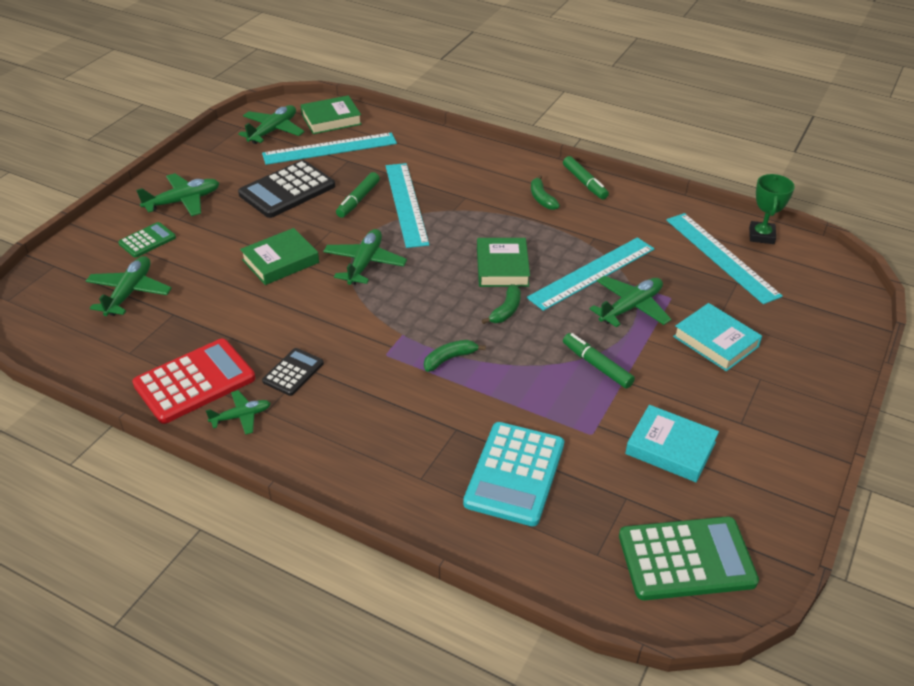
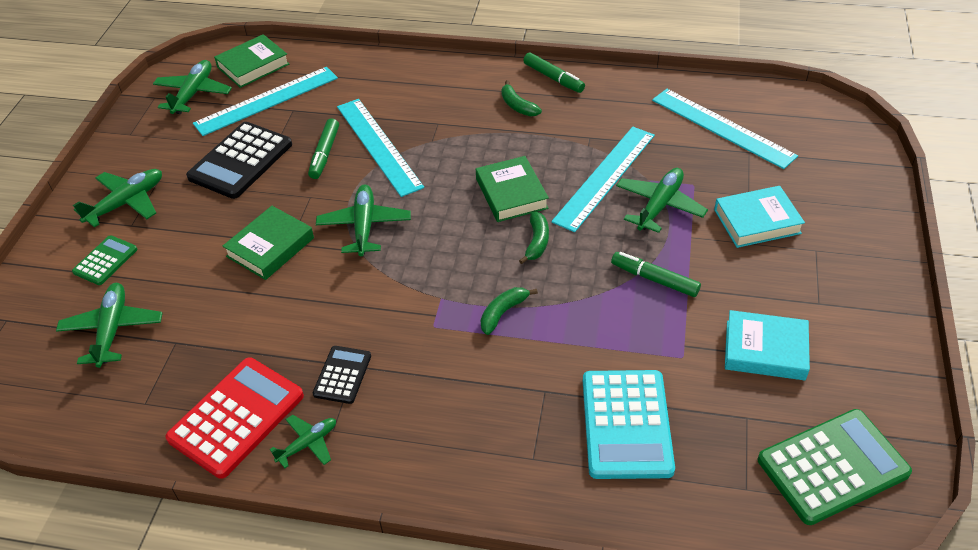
camera: 15 degrees left, 5 degrees up
(715, 341) = (757, 221): turquoise book -> turquoise book turned 45 degrees counterclockwise
(761, 236) = (750, 95): green trophy -> none

